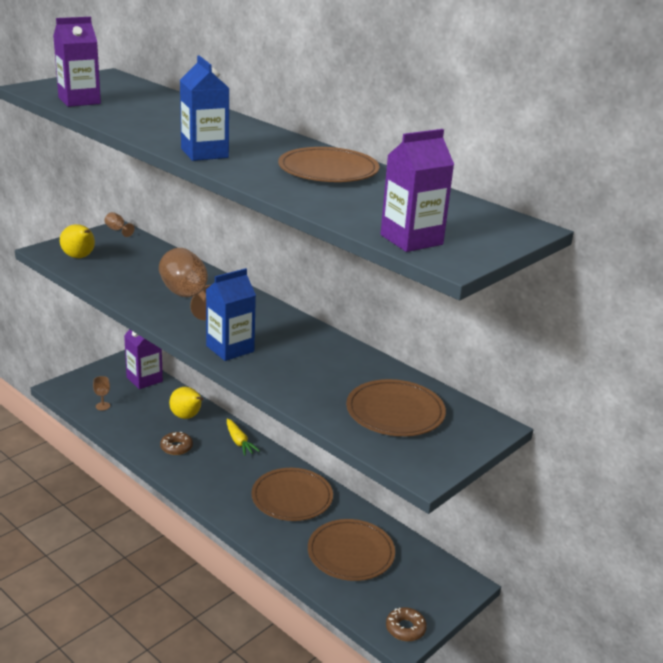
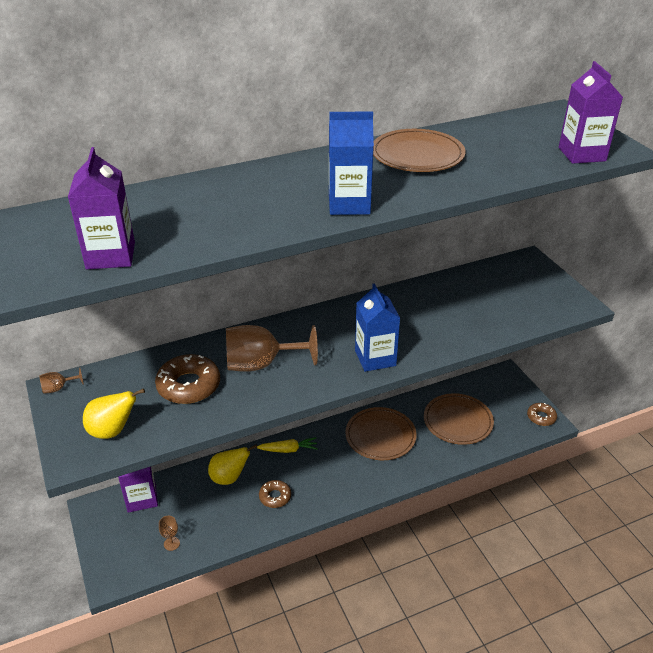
camera: 65 degrees left, 10 degrees up
(144, 273) = (189, 385): none -> brown donut
(395, 412) = (501, 296): brown plate -> none

